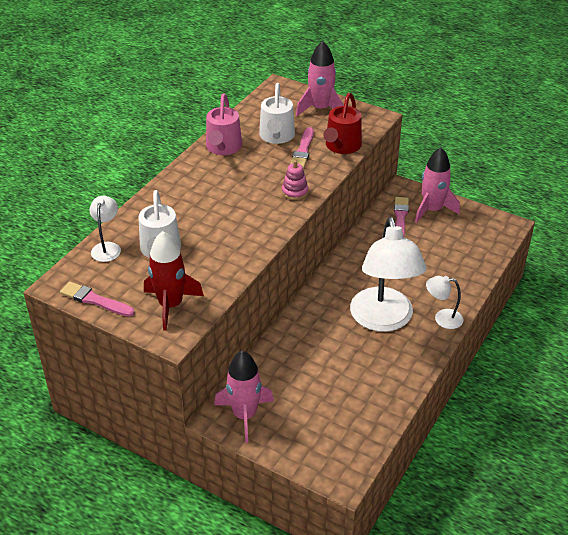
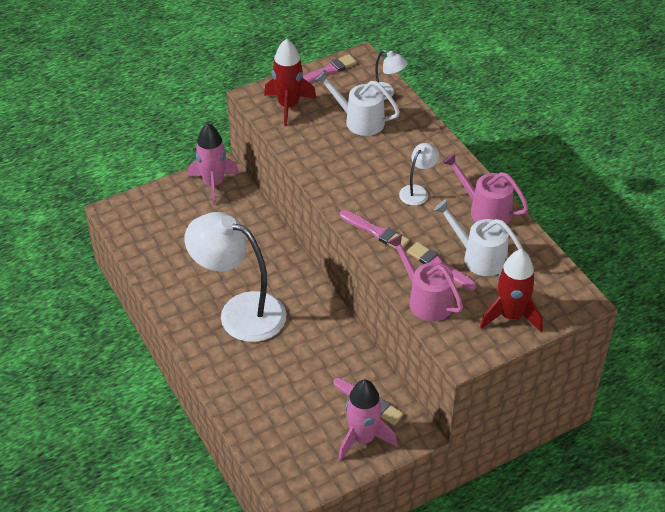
camera: 120 degrees right, 5 degrees up
(295, 192) = (375, 231): pink stacking toy -> pink brush
(320, 109) = (510, 316): pink rocket -> red rocket
(341, 147) = (425, 299): red watering can -> pink watering can
(442, 318) = (208, 355): white lamp -> white lamp (417, 191)

